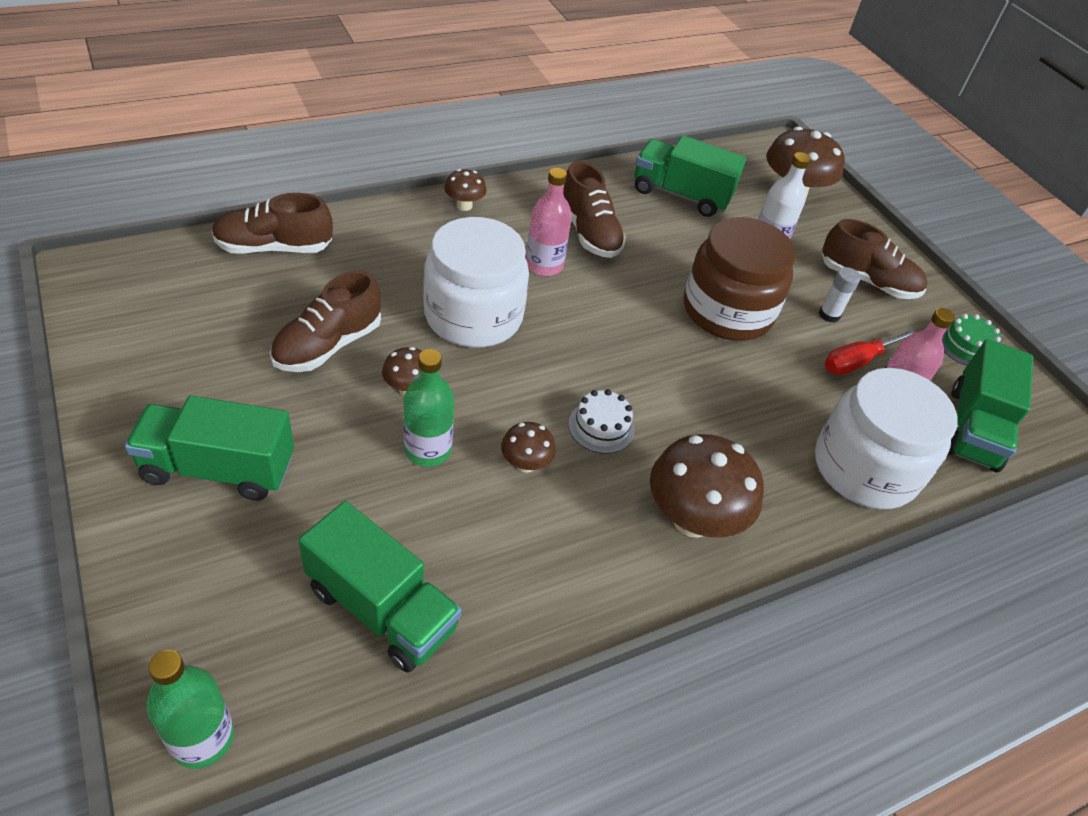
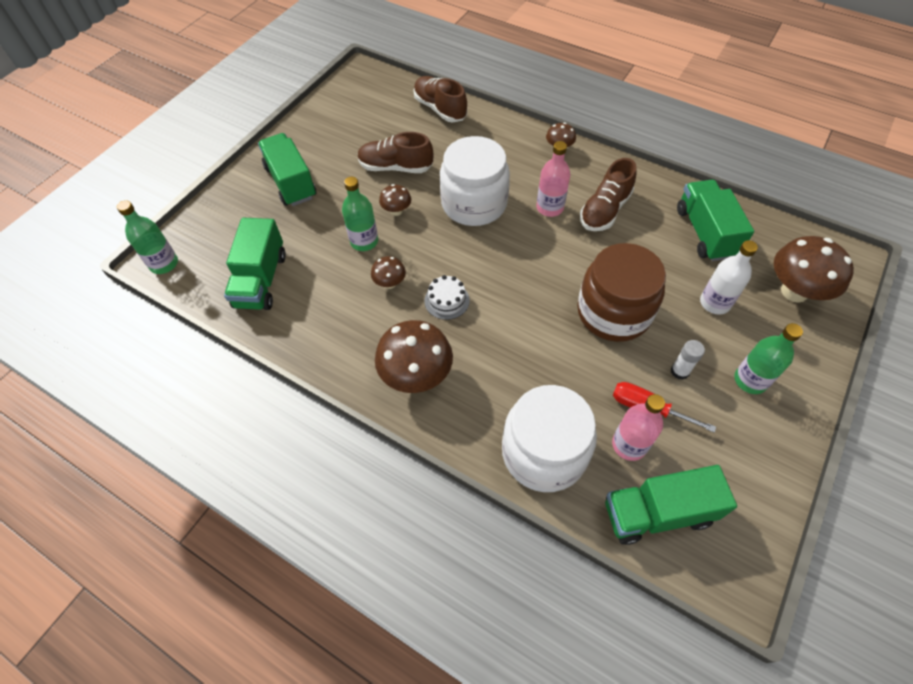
camera: 65 degrees right, 10 degrees up
(867, 281) = (750, 380): brown shoe -> green bottle
(966, 346) = (752, 478): green cake -> none

